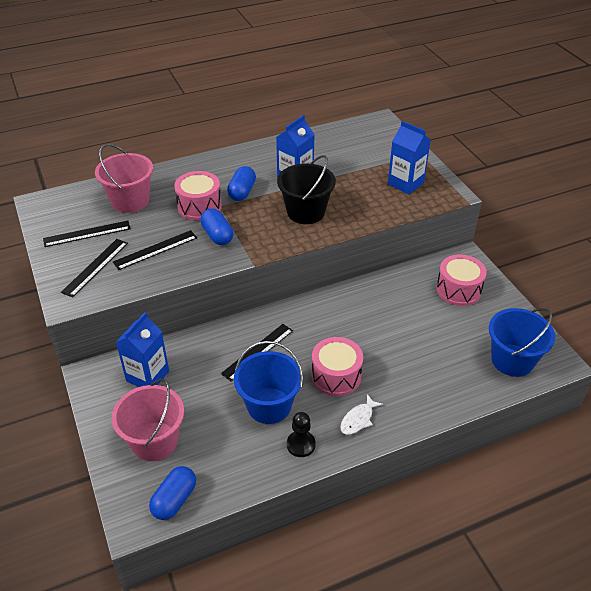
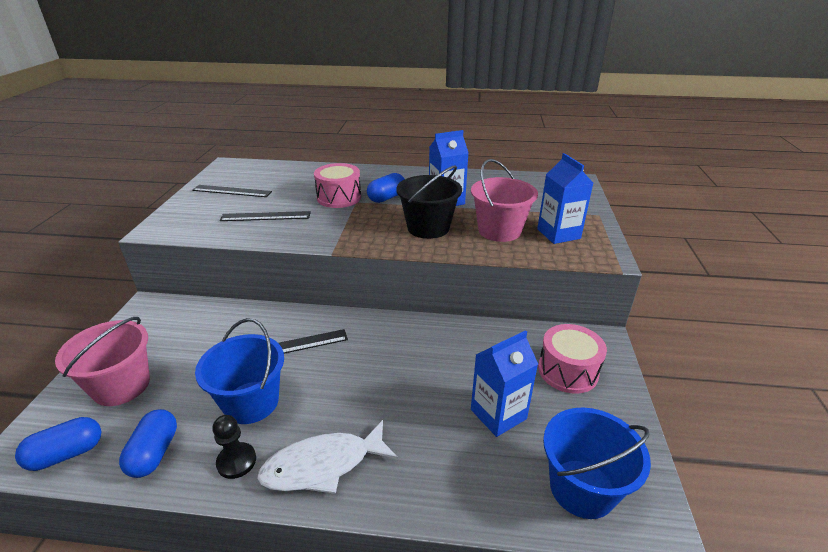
camera: 30 degrees right, 10 degrees down
(95, 267) = (207, 214): black ruler -> none
(130, 201) = (291, 180): pink bucket -> pink bucket (499, 230)
(147, 376) = (185, 326): blue carton -> blue carton (498, 414)
(217, 235) = (328, 221): blue capsule -> blue capsule (154, 453)
(336, 376) = (346, 404): pink drum -> none
(358, 419) = (323, 465): white fish -> white fish, size x1.80

